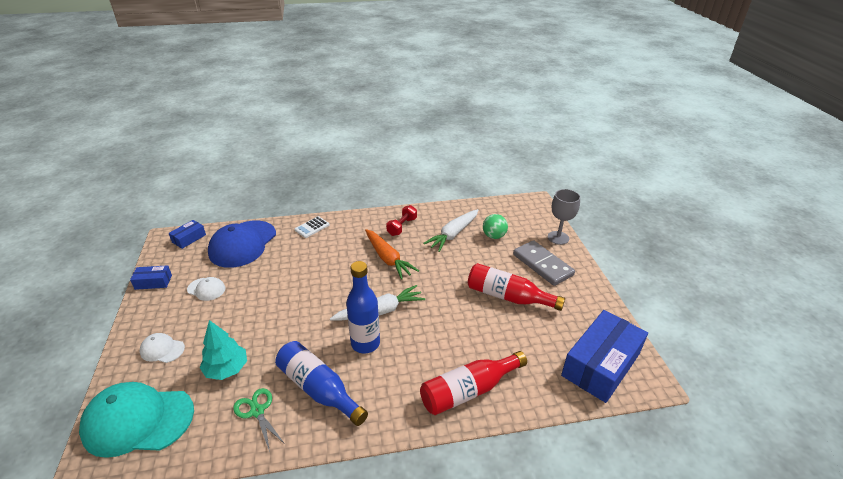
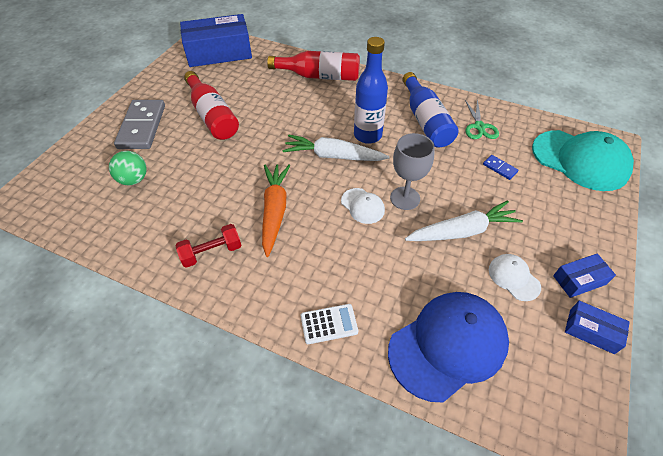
camera: 145 degrees left, 15 degrees up
(162, 349) = (566, 216): white cap -> white cap (362, 206)
(189, 238) = (539, 416): blue box -> blue box (579, 280)
(227, 369) = (500, 168): turquoise tree -> blue domino
(453, 234) = (170, 206): white carrot -> white carrot (462, 231)
(558, 238) = (81, 144): grey goblet -> grey goblet (405, 198)

